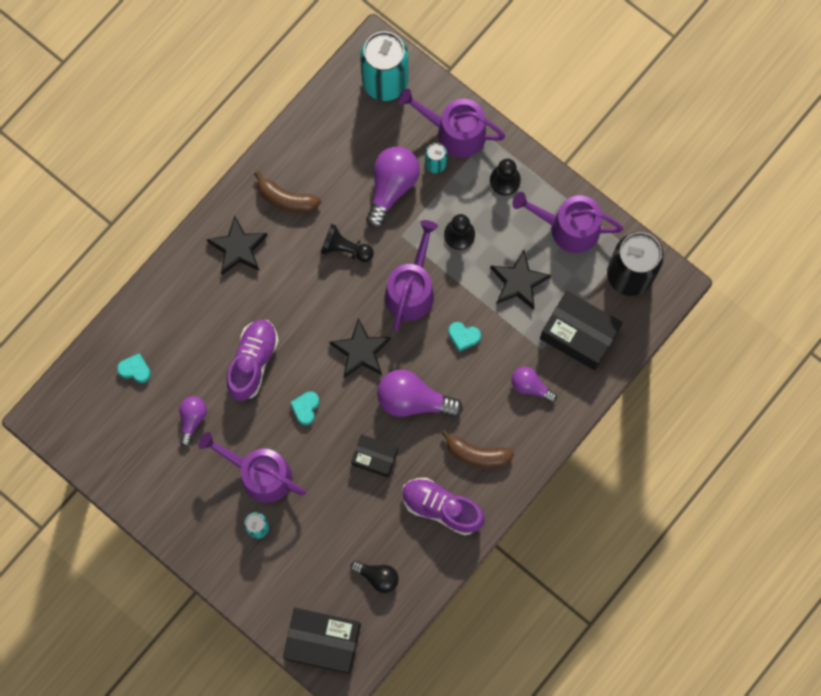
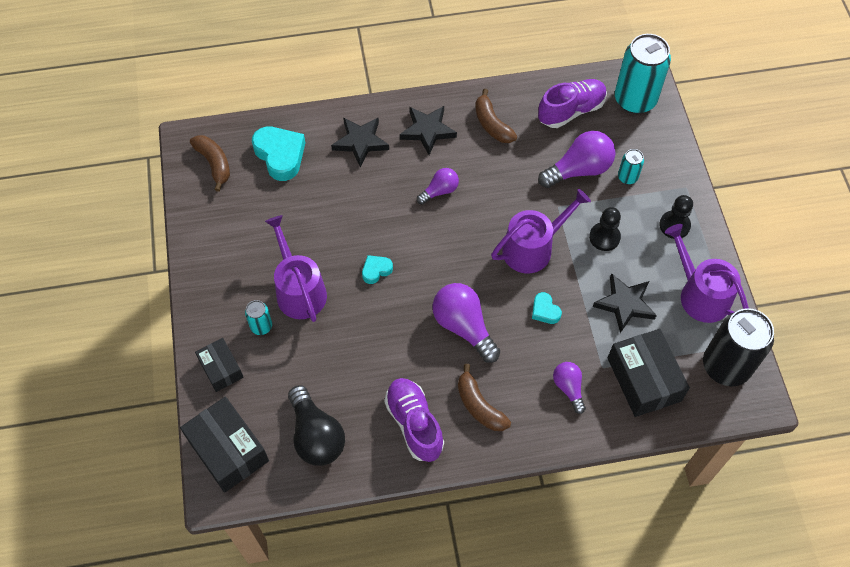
camera: 40 degrees right, 15 degrees down
(86, 422) = (214, 164): none -> brown banana
(135, 369) = (280, 155): turquoise heart -> turquoise heart, size x1.93
(192, 419) = (287, 216): purple light bulb -> purple light bulb (439, 191)
(253, 362) = (367, 211): purple shoe -> purple shoe (571, 111)
(345, 249) = (506, 185): black pawn -> none
(360, 351) = (454, 262): black star -> black star (360, 142)
(374, 457) = (395, 345): black box -> black box (221, 369)
(377, 577) = (316, 436): black light bulb -> black light bulb, size x1.72
(455, 132) = (661, 167): purple watering can -> none

